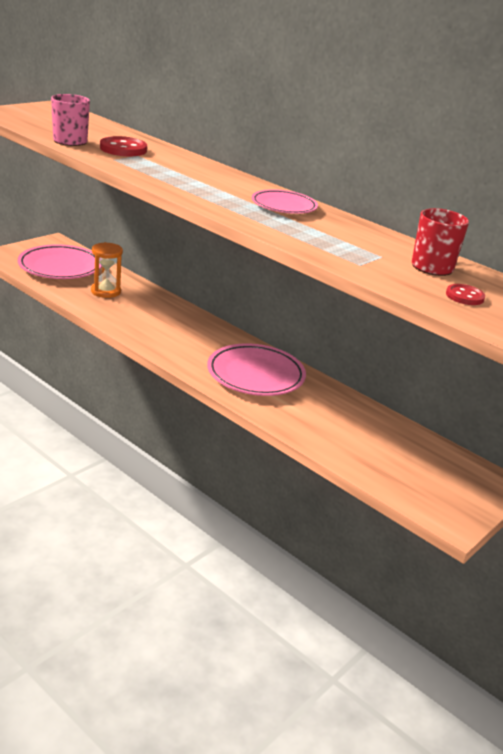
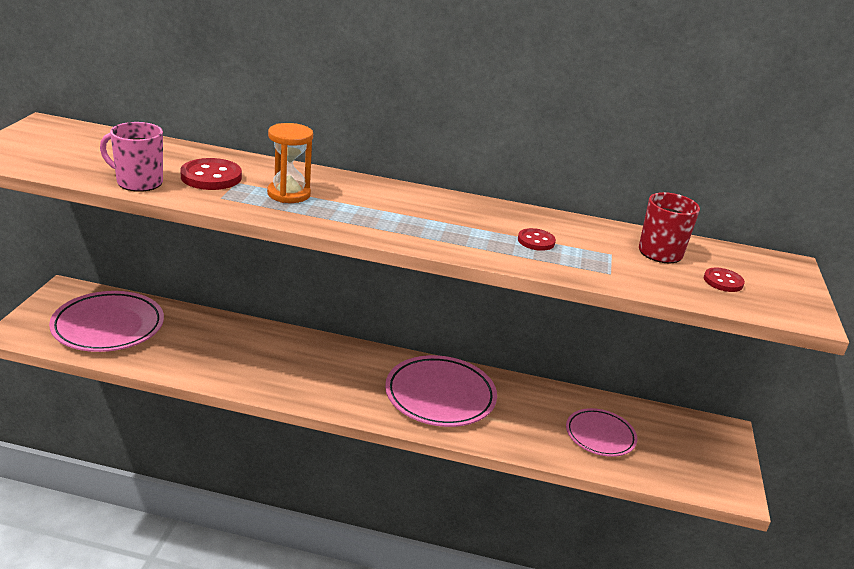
camera: 30 degrees left, 0 degrees up
(106, 291) = (193, 343): orange hourglass -> orange hourglass (289, 194)
(284, 206) = (459, 213): pink plate -> pink plate (600, 436)
(324, 234) = (536, 241): none -> red button

